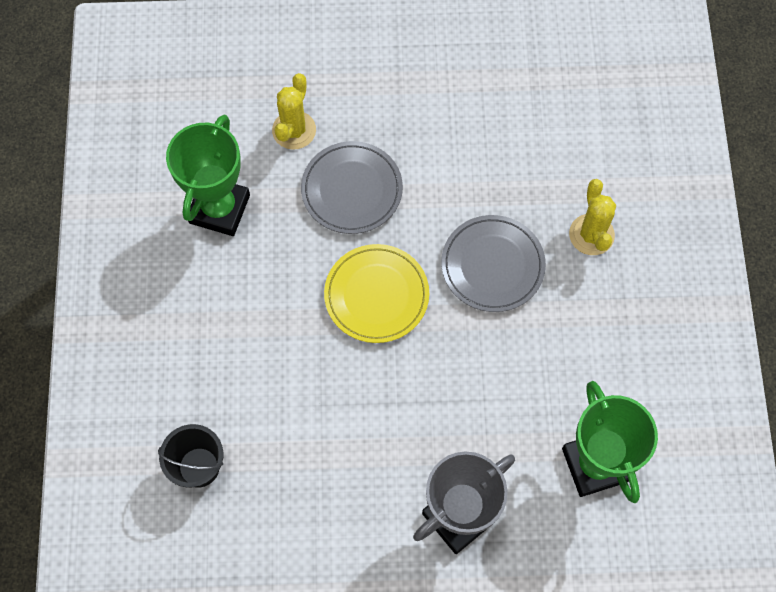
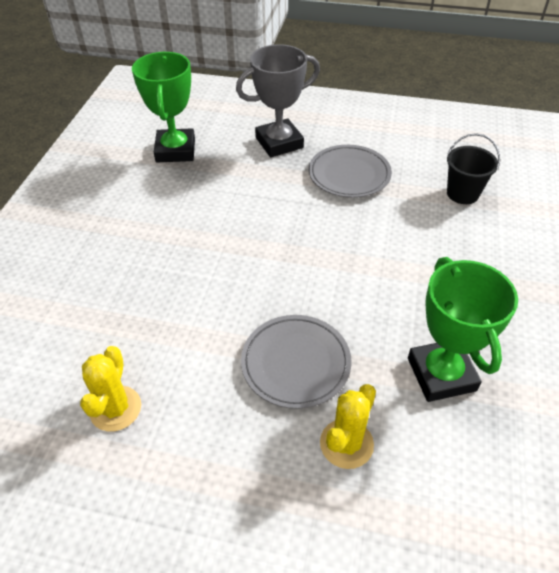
camera: 165 degrees left, 20 degrees down
(219, 209) = (441, 374): green trophy -> green trophy turned 45 degrees counterclockwise
(376, 295) = (297, 271): yellow plate -> none
(492, 265) = (186, 273): grey plate -> grey plate (349, 174)
(591, 235) = (87, 278): yellow cactus -> yellow cactus (115, 408)

